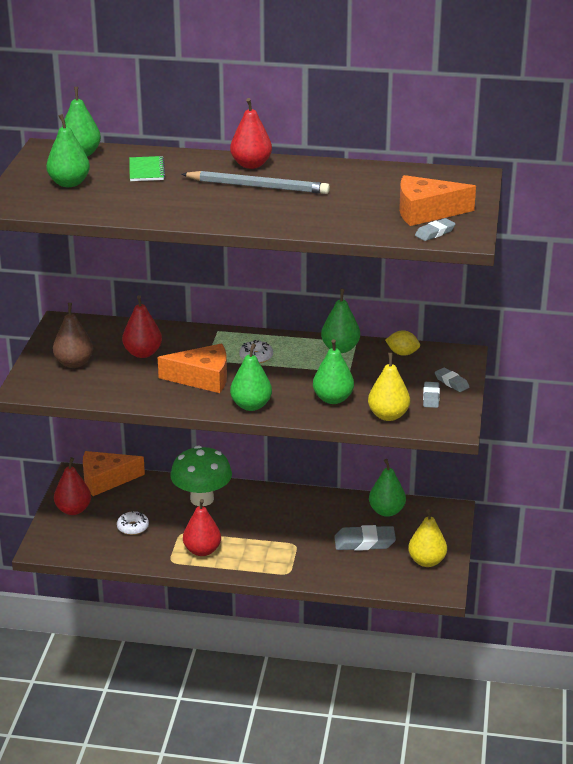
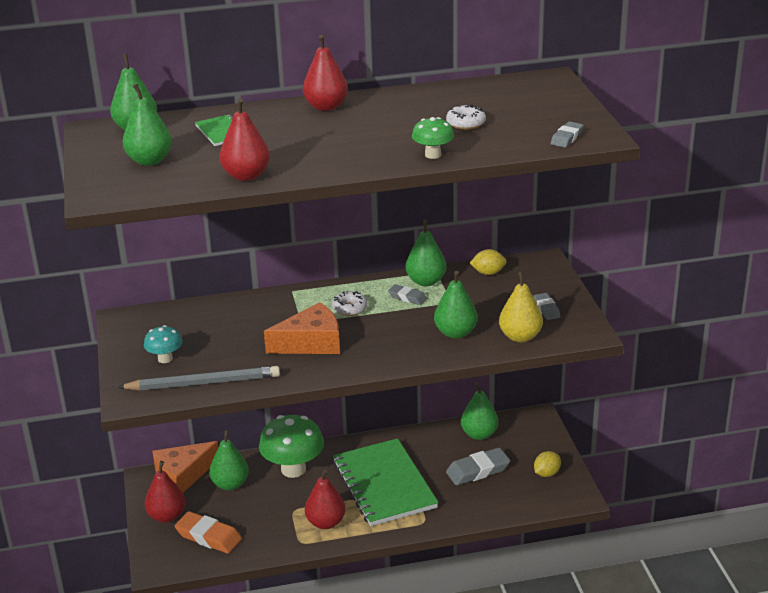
camera: 20 degrees left, 0 degrees up
(74, 363) = (165, 359): brown pear -> turquoise mushroom
(97, 535) = (208, 536): none -> orange eraser
(133, 527) = (240, 518): white donut -> white donut (465, 123)
(142, 353) = (231, 331): red pear -> red pear (246, 176)
(251, 405) = (380, 359): green pear -> green pear (230, 484)
(257, 186) = (352, 127): grey pencil -> grey pencil (203, 383)
(272, 532) = (384, 485): none -> green notebook
(303, 224) = (433, 155): none -> green mushroom
(426, 212) = (539, 120): orange cheese -> none
(426, 561) = (546, 473): yellow pear -> yellow lemon
(451, 382) = (554, 290): grey eraser -> grey eraser (407, 297)

